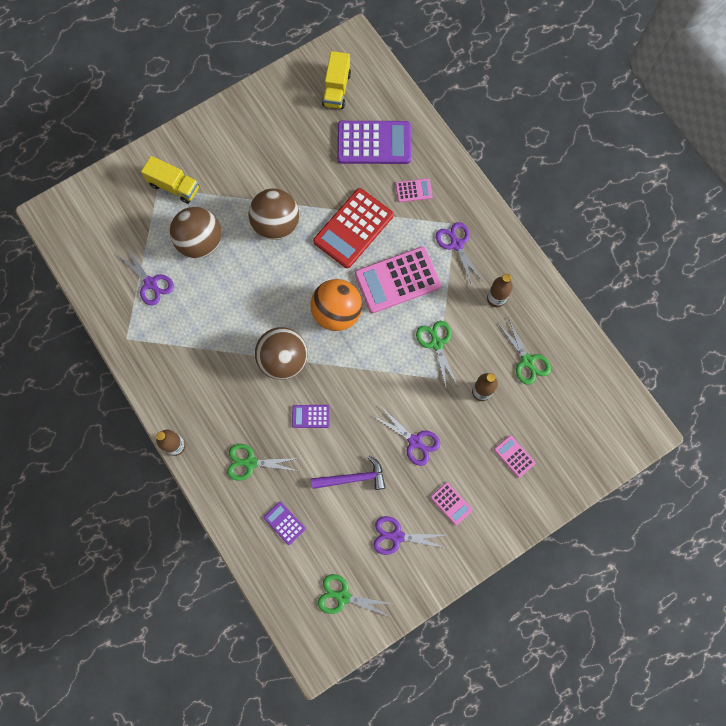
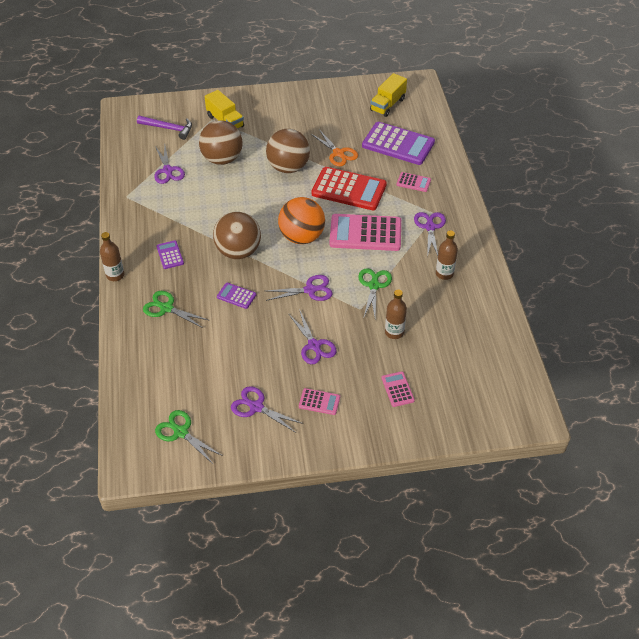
camera: 25 degrees right, 25 degrees down
(284, 523) = (166, 359): purple calculator -> purple calculator (170, 255)
(318, 182) = (338, 153): none -> orange scissors
(353, 228) = (349, 189): red calculator -> red calculator turned 135 degrees counterclockwise
(353, 478) = (244, 351): purple hammer -> purple hammer (168, 128)
(378, 376) = (310, 290): none -> purple scissors
(451, 503) = (319, 402): pink calculator -> pink calculator turned 60 degrees counterclockwise
(527, 361) = (448, 326): green scissors -> none

